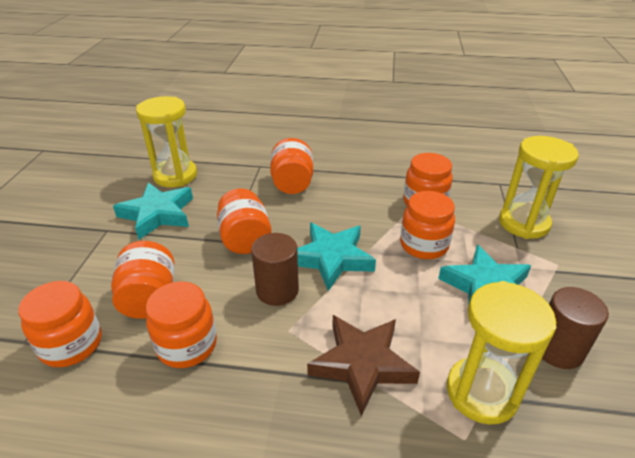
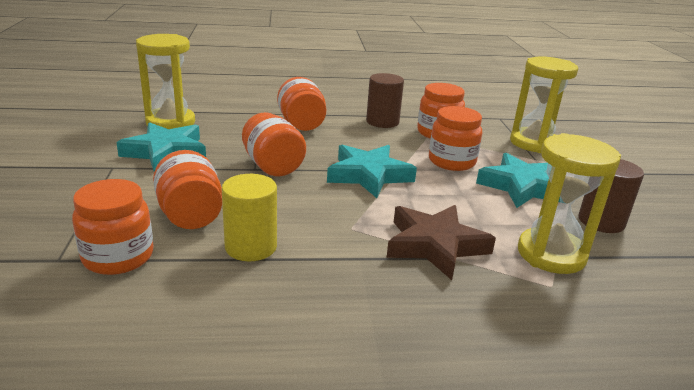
camera: 15 degrees left, 10 degrees down
(187, 345) = (251, 247): orange jar -> yellow cylinder
(277, 290) = (325, 201): brown cylinder -> brown cylinder (382, 122)

